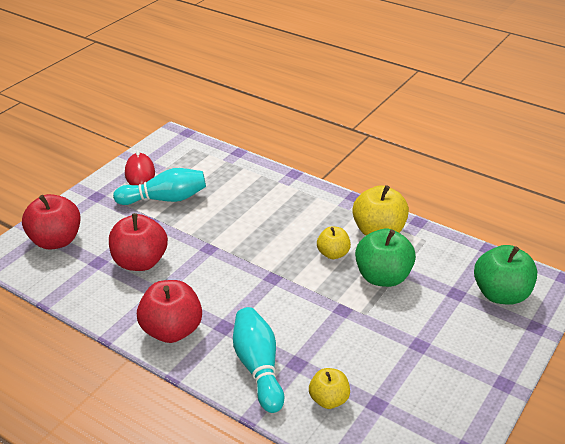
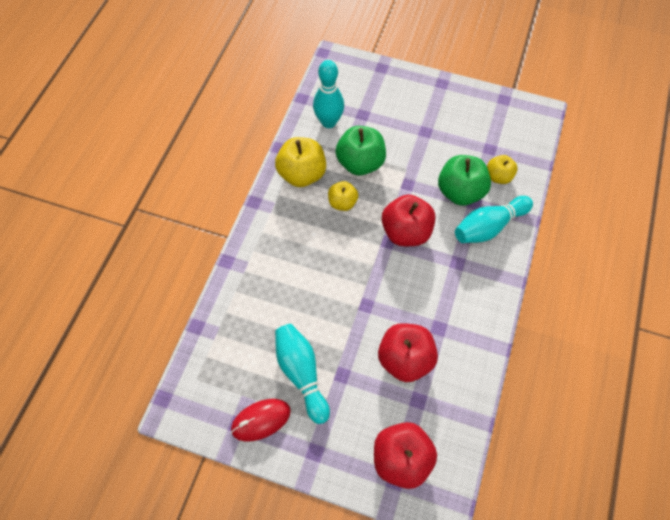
camera: 105 degrees left, 25 degrees up
(172, 330) = (477, 300): red apple -> red apple (406, 232)
(448, 263) = (328, 122): none -> turquoise bowling pin
(500, 294) = (354, 88): green apple -> green apple (460, 192)

